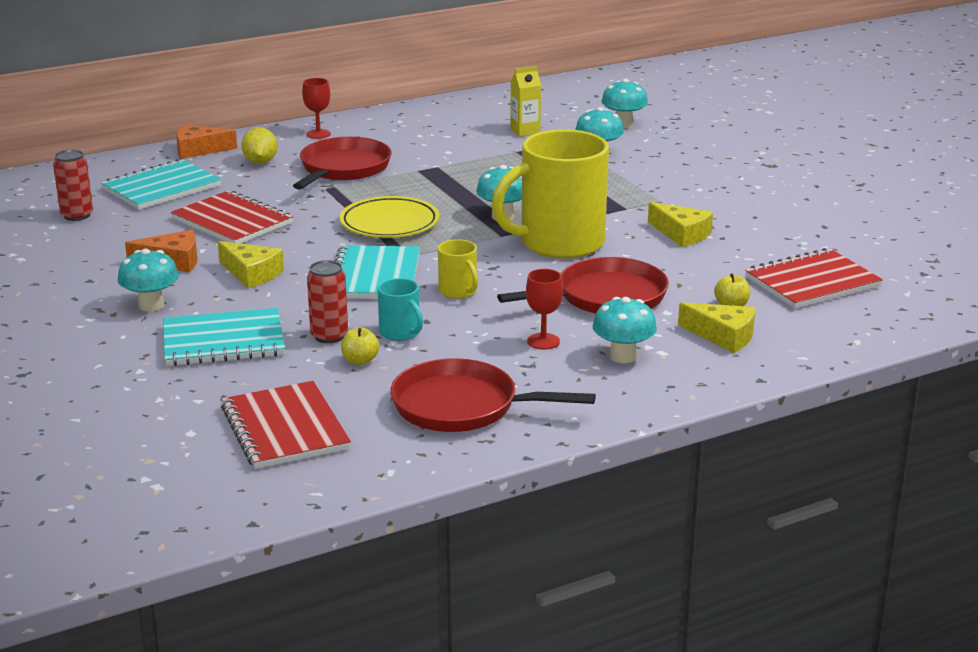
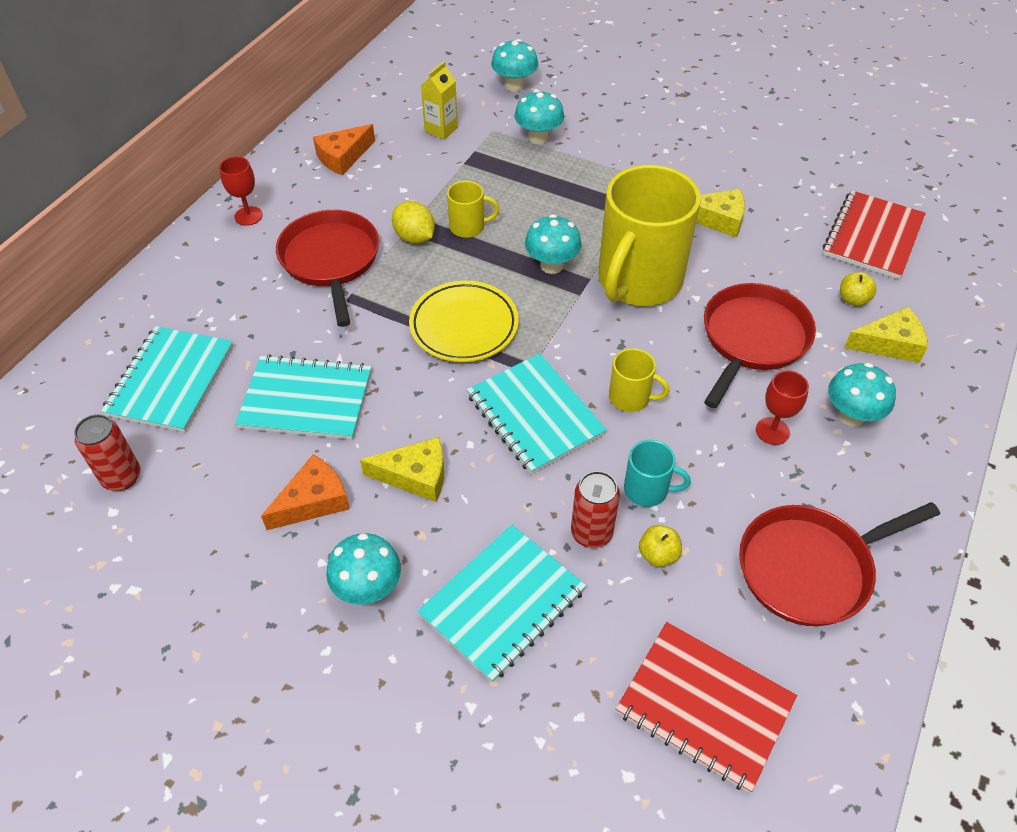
camera: 35 degrees left, 25 degrees up
(198, 150) = (146, 297): orange cheese -> orange cheese (343, 157)
(232, 221) = (306, 400): red notebook -> turquoise notebook
(260, 162) = (235, 288): yellow lemon -> yellow lemon (414, 237)
(468, 181) = (468, 227): none -> yellow mug

